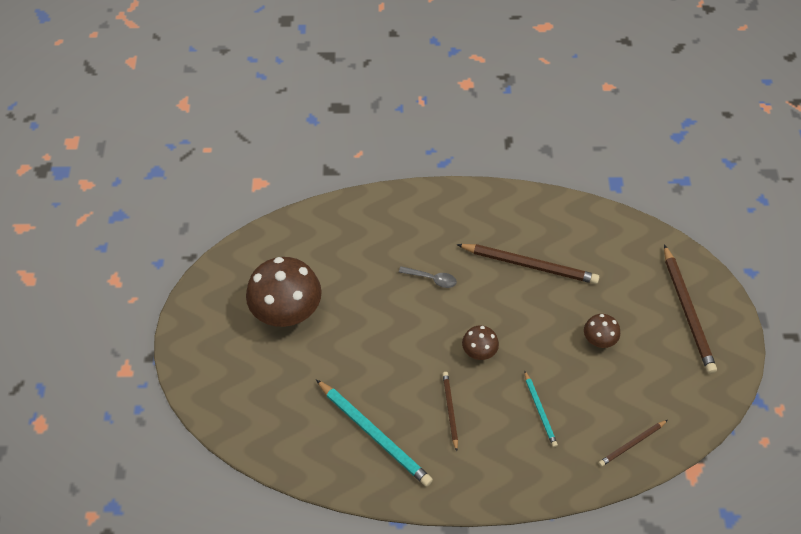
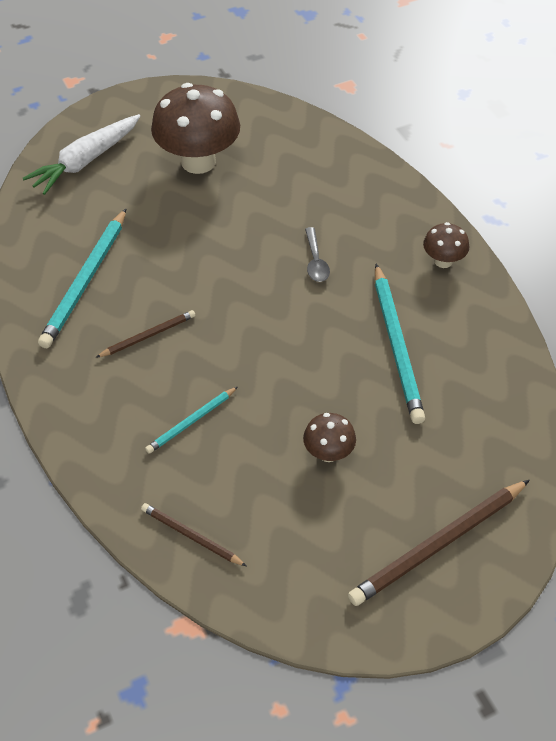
camera: 65 degrees right, 5 degrees down
(239, 391) = (86, 161): none -> white carrot
(479, 352) = (241, 337): brown mushroom -> brown mushroom (443, 261)
(530, 265) = (397, 346): brown pencil -> turquoise pencil

